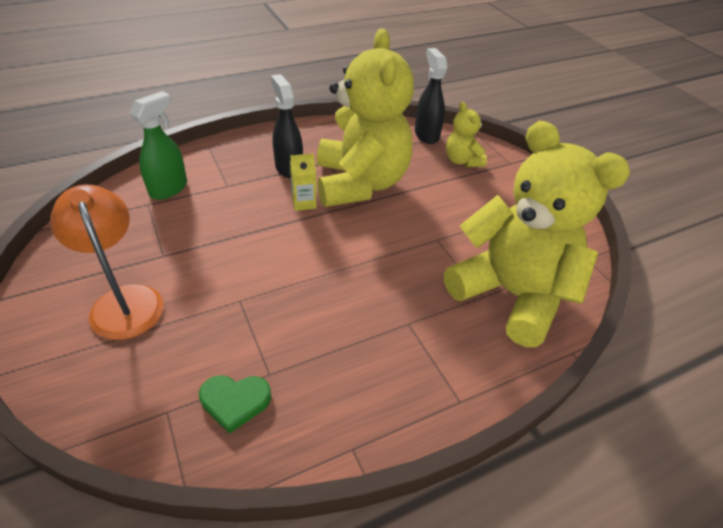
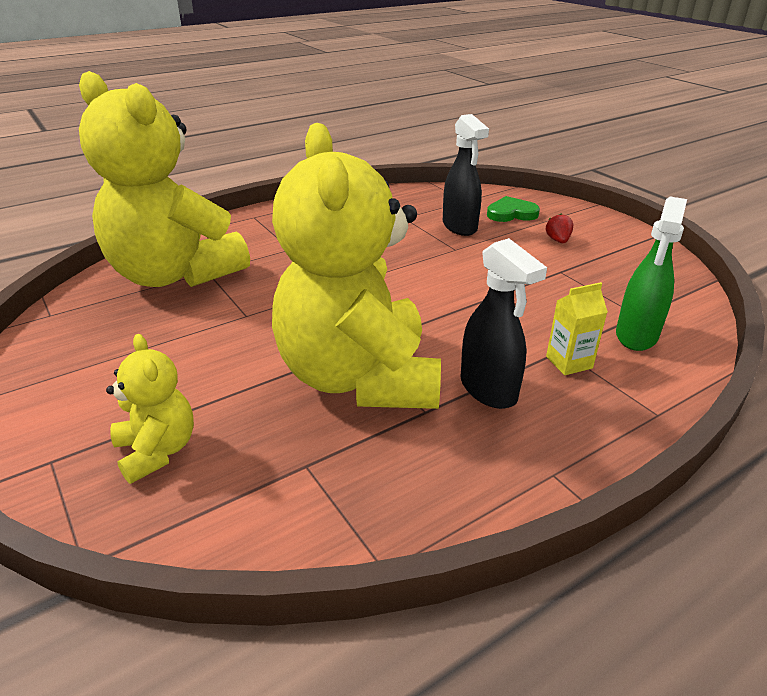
camera: 175 degrees right, 10 degrees down
(124, 300) = (558, 240): orange lamp -> red strawberry
(235, 402) = (421, 206): green heart -> green heart (511, 213)
(304, 203) = (436, 339): yellow carton -> yellow carton (569, 362)
(426, 135) = (218, 519): black spray bottle -> black spray bottle (460, 227)

